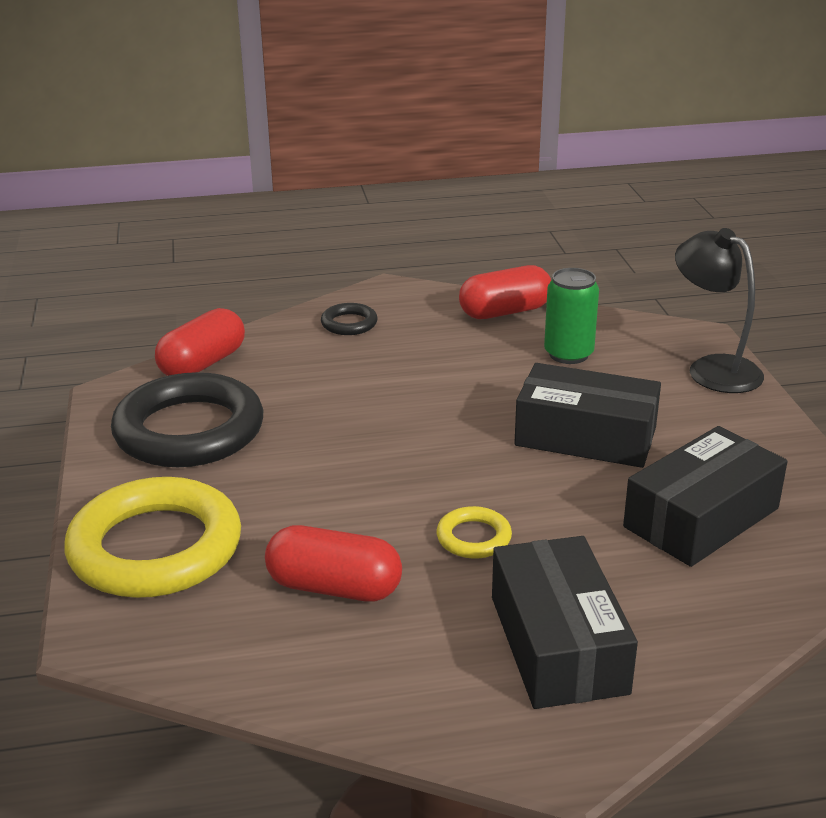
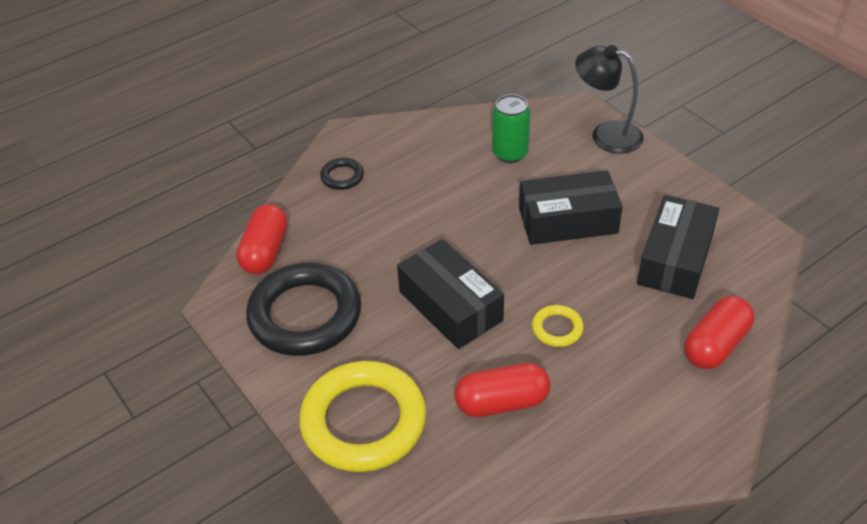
camera: 25 degrees left, 15 degrees up
(505, 312) = (442, 129): red capsule -> red capsule (715, 345)
(557, 644) = (658, 386): black box -> black box (450, 306)

